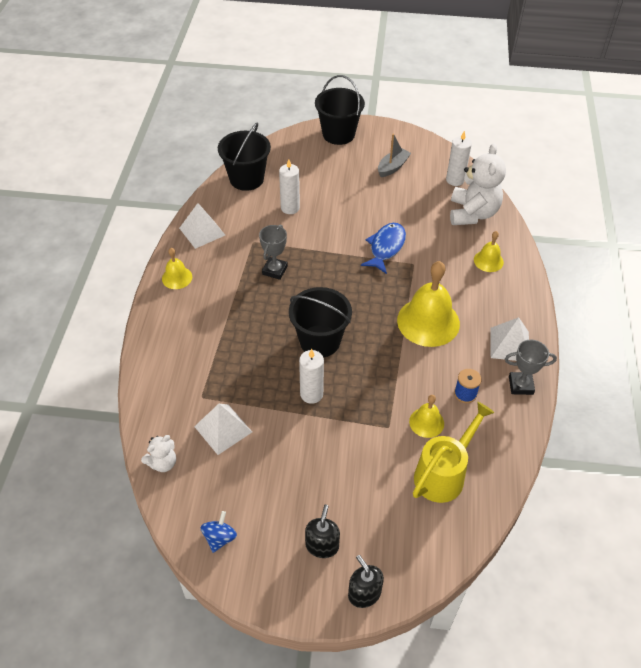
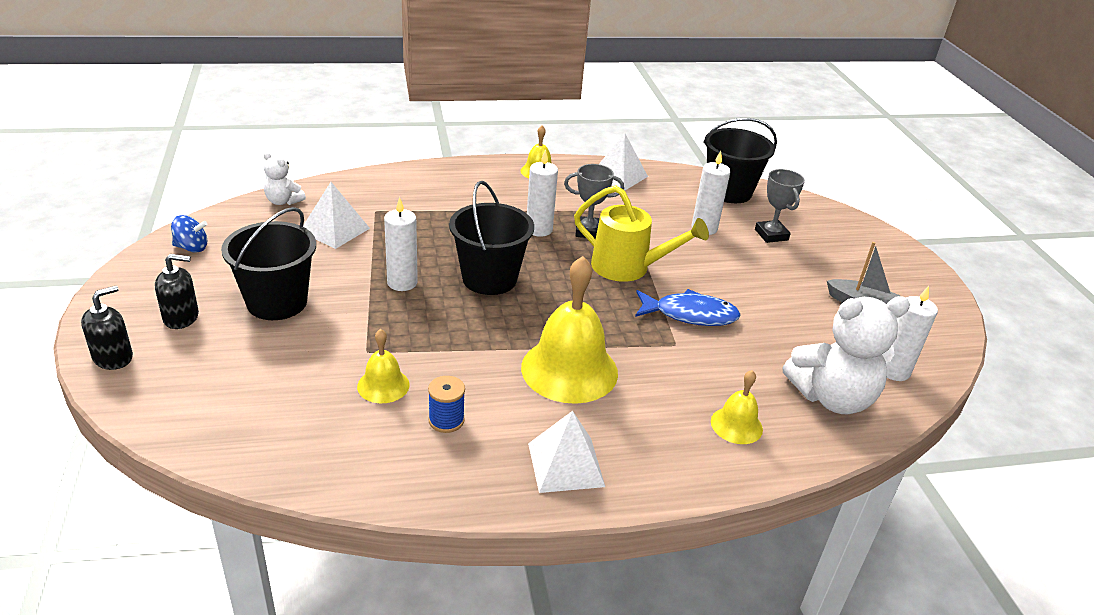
camera: 70 degrees right, 15 degrees down
(264, 298) = (539, 229): none -> white candle
(338, 134) = (882, 248): black bucket -> black bucket (277, 302)
(444, 473) = (298, 410): yellow watering can -> yellow watering can (629, 268)
(520, 385) = (485, 484): grey trophy -> grey trophy (771, 235)

